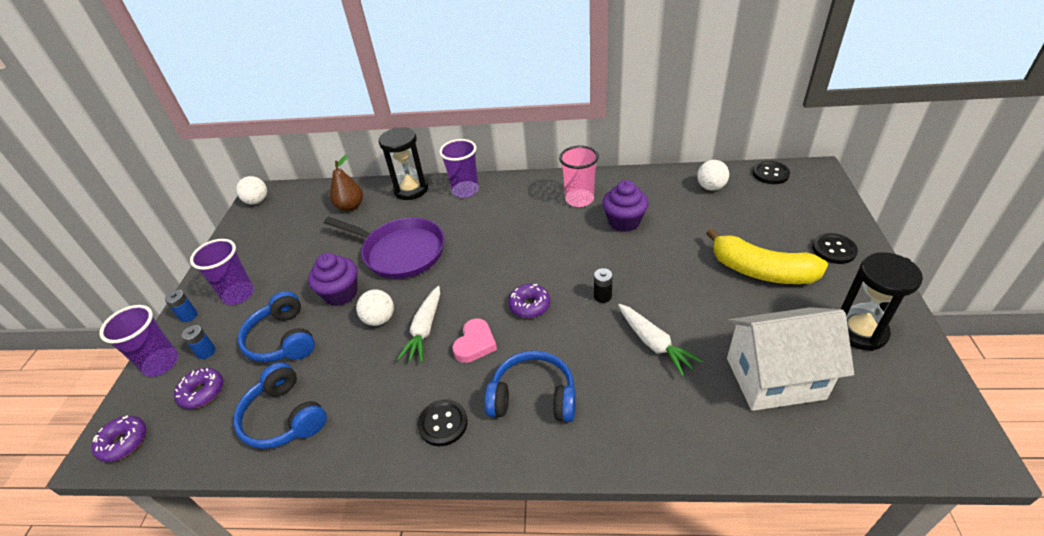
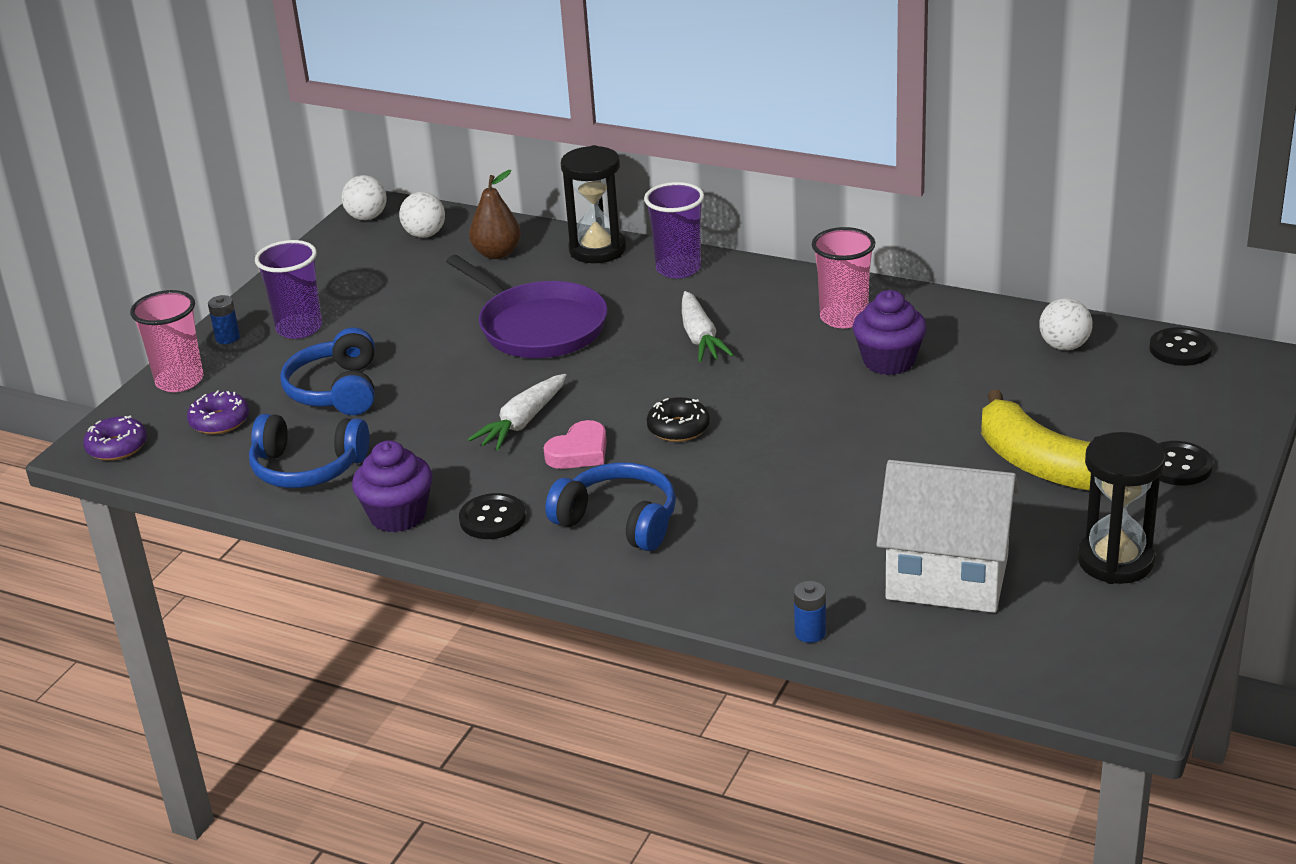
camera: 20 degrees right, 10 degrees down
(161, 363) = (179, 381): purple cup -> pink cup
(206, 352) = (237, 381): blue battery -> blue battery (810, 633)
(284, 417) = (307, 468): blue headphones -> blue headphones turned 60 degrees counterclockwise
(341, 293) = (433, 357): purple cupcake -> purple cupcake (398, 515)
(379, 319) = (470, 397): white ball -> white ball (425, 234)
(529, 305) = (678, 428): purple donut -> black donut
(602, 296) = (786, 441): black battery -> none
(654, 343) = (816, 506): white carrot -> white carrot (700, 337)

